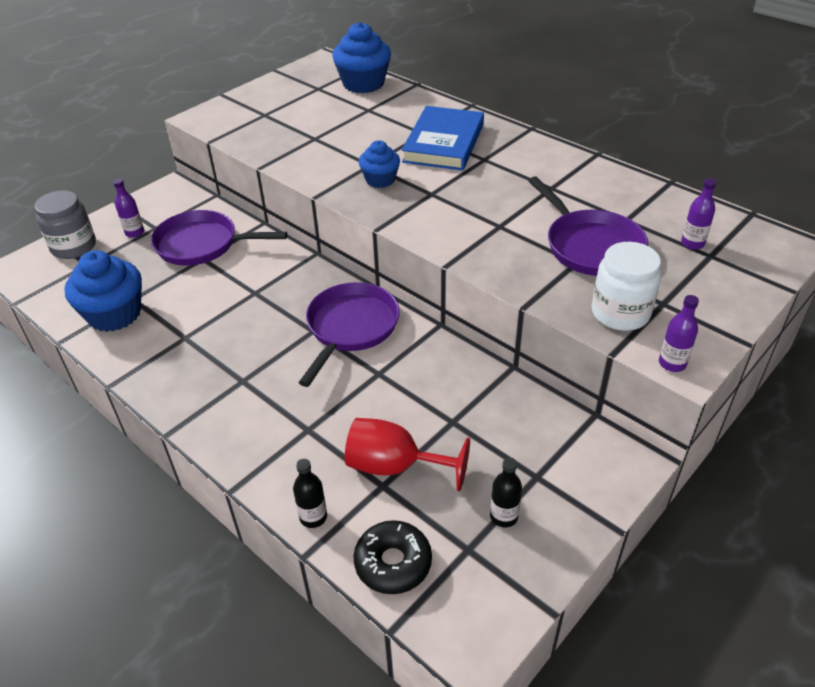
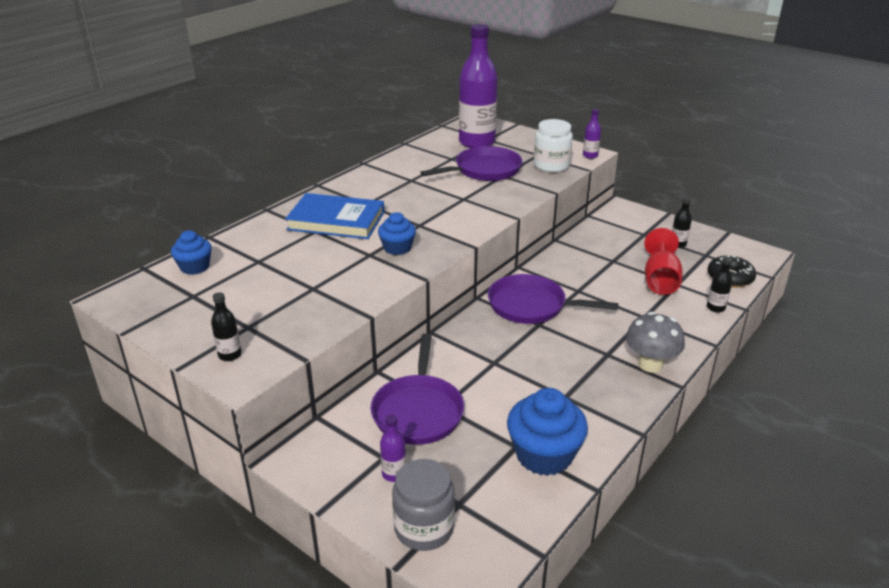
camera: 95 degrees left, 10 degrees down
(212, 415) = (650, 364): none -> grey mushroom
(229, 111) = (230, 355): none -> black bottle
(363, 84) = (195, 267): blue cupcake -> blue cupcake, size x0.60
(692, 243) = (476, 142): purple bottle -> purple bottle, size x2.47

